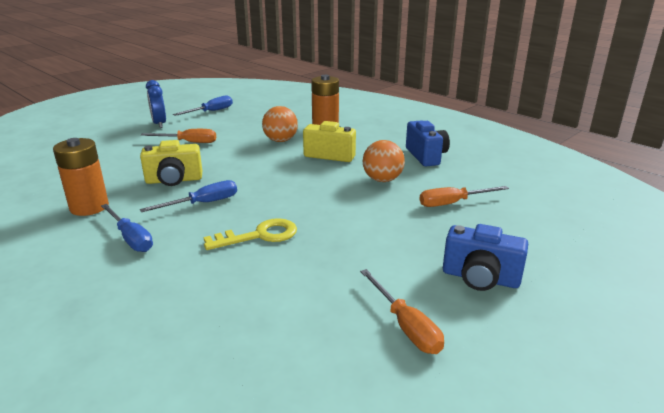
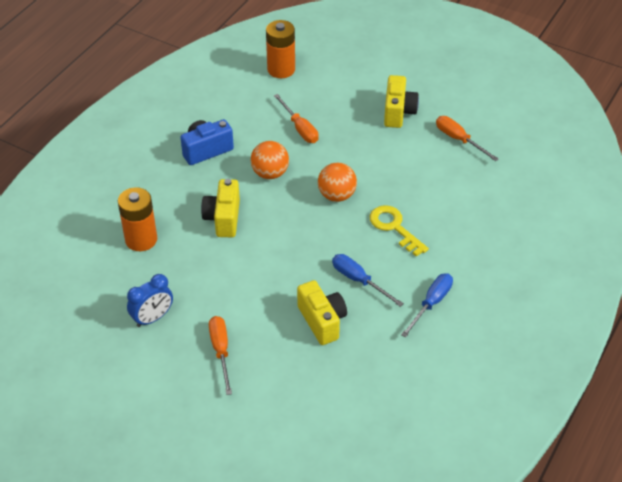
camera: 105 degrees left, 20 degrees up
(89, 207) = (397, 360): orange battery -> orange battery (281, 69)
(159, 124) = (165, 411): blue clock -> blue clock (153, 318)
(211, 111) = (103, 373): blue screwdriver -> none
(280, 140) = (193, 268): orange ball -> orange ball (336, 195)
(405, 326) = (459, 140): orange screwdriver -> orange screwdriver turned 90 degrees counterclockwise
(480, 278) = (398, 112): blue camera -> yellow camera

